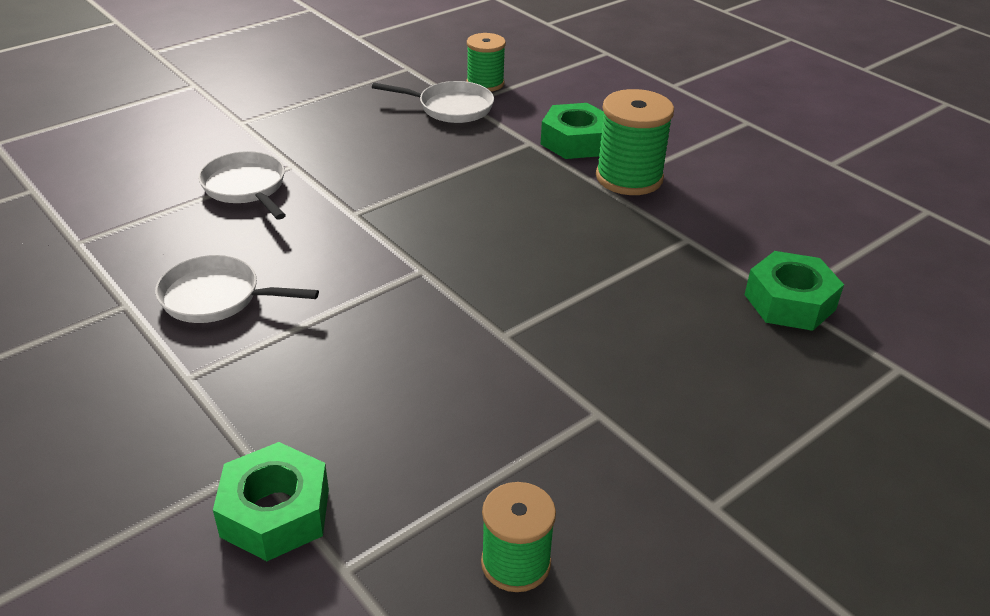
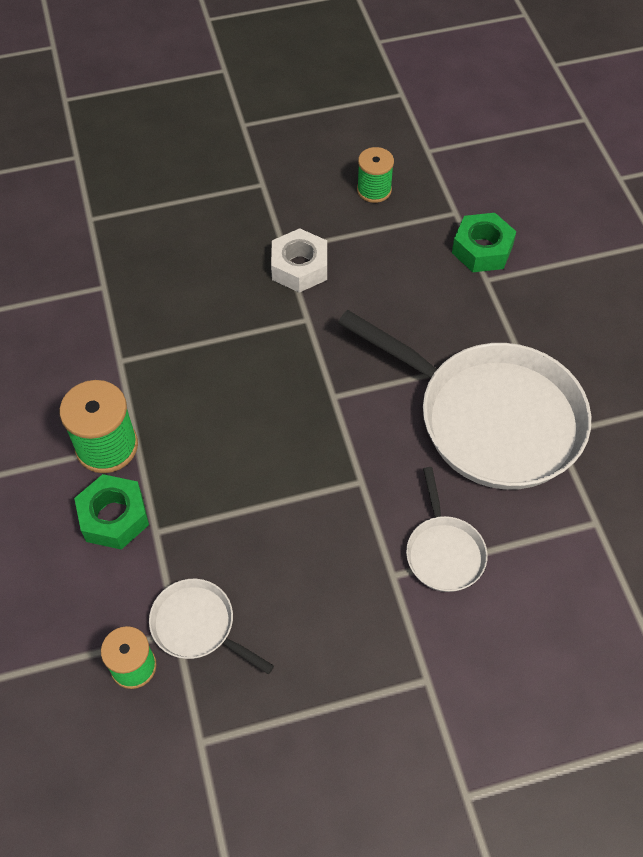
camera: 155 degrees left, 20 degrees up
(217, 297) = (490, 418): white pan -> white pan, size x2.20
(557, 394) = (299, 267): none -> white nut
(789, 302) = (104, 282): green nut -> none

